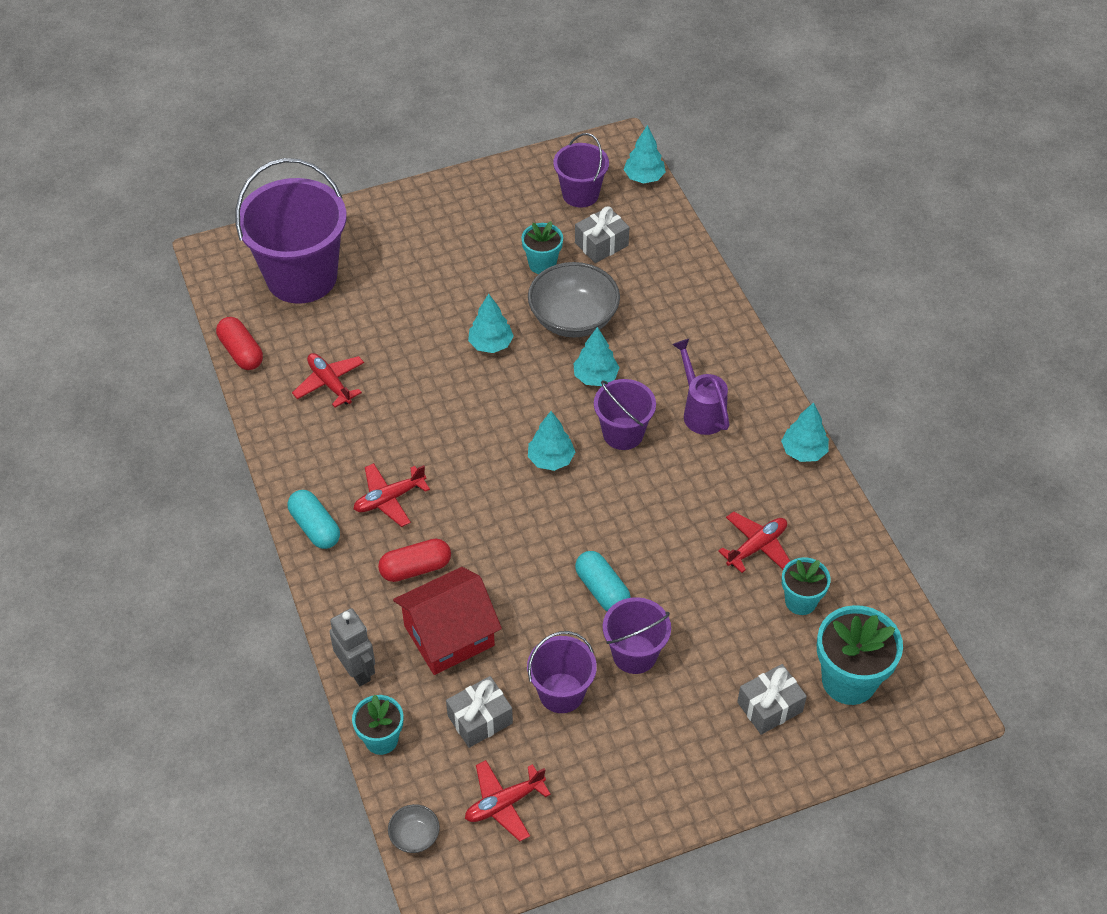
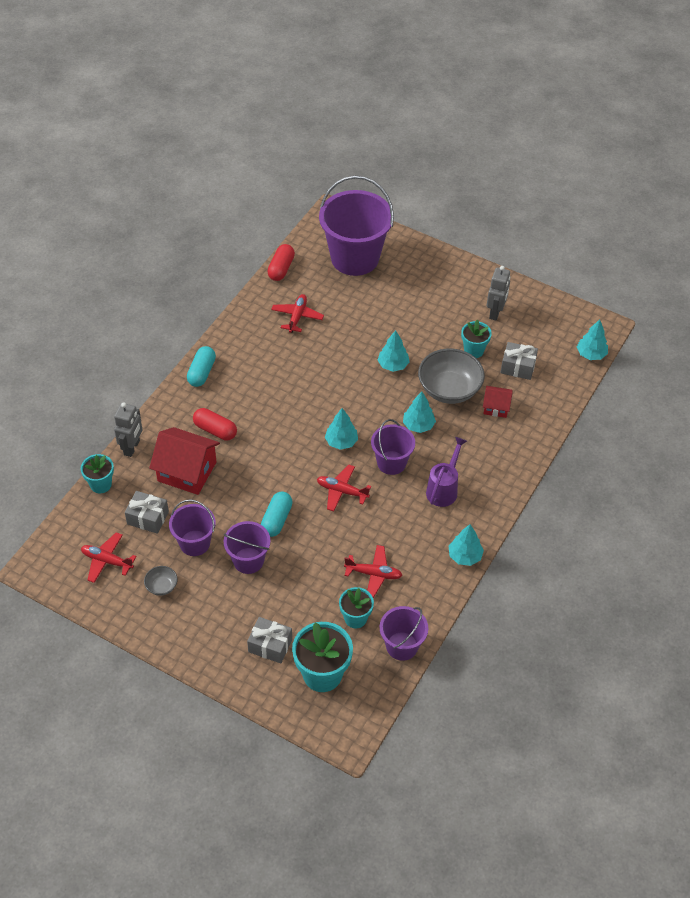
camera: 50 degrees right, 0 degrees up
(389, 499) = (248, 390): red plane -> red plane (342, 491)
(414, 836) = (57, 535): grey bowl -> grey bowl (161, 586)
(510, 212) = (495, 312): none -> grey robot
(580, 194) = (544, 334): purple bucket -> purple bucket (402, 646)
(636, 297) = (496, 407): none -> red house

